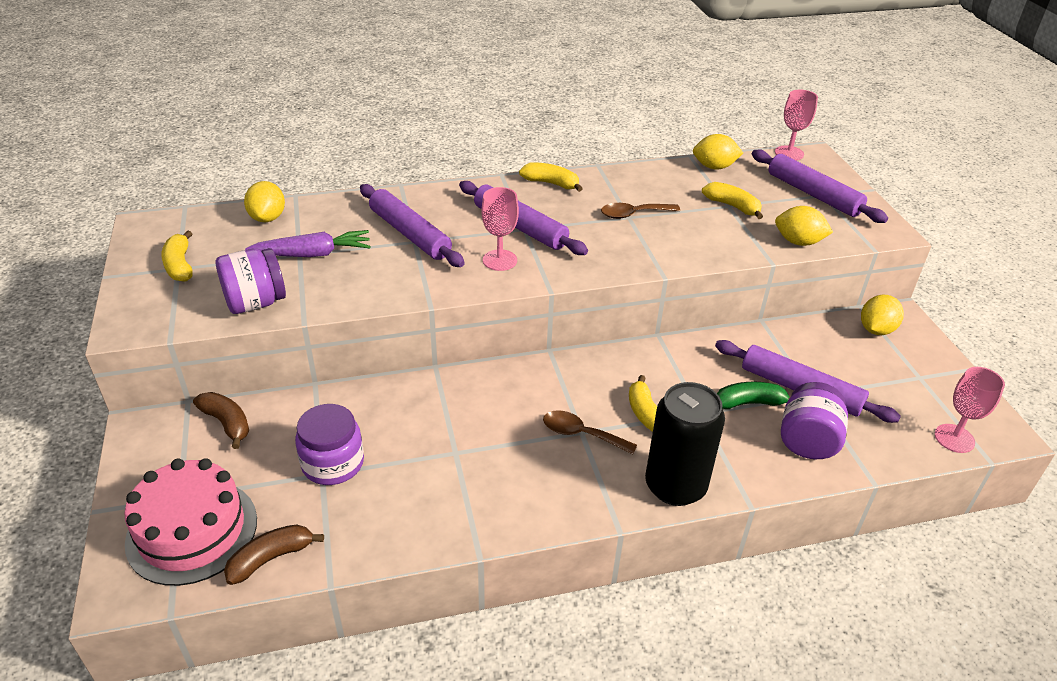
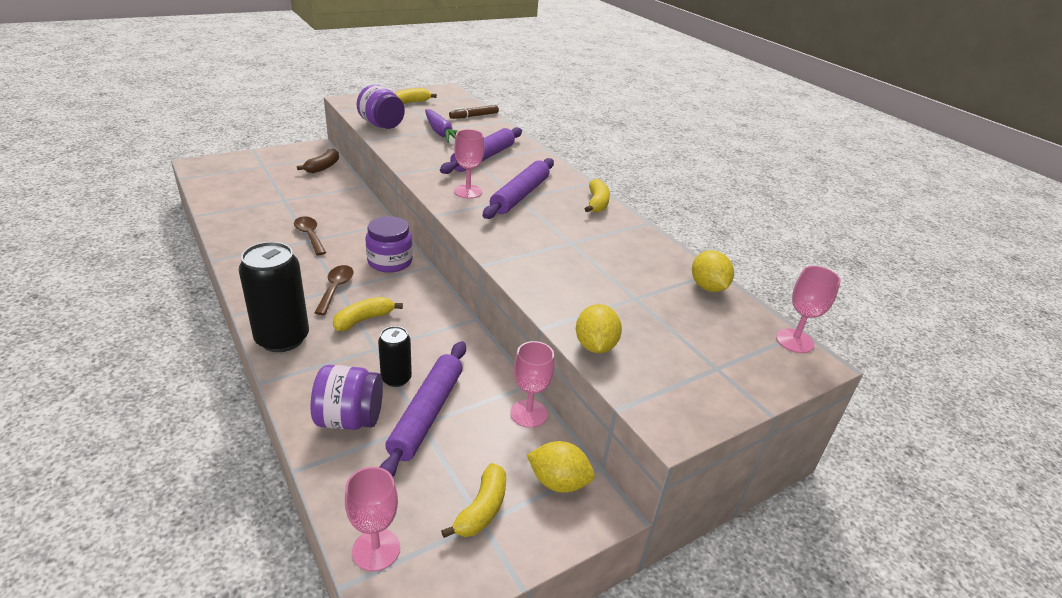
camera: 70 degrees right, 5 degrees down
(192, 531) = (238, 173): pink cake -> none
(268, 218) = (474, 116): yellow lemon -> brown marker
(271, 558) = (216, 196): brown banana -> none
(333, 463) = (293, 201): purple jar -> purple jar (390, 262)
(633, 214) = (576, 244): brown spoon -> brown spoon (310, 235)
(732, 206) = (635, 300): yellow banana -> yellow banana (482, 509)
(750, 403) = (396, 378): green banana -> black can
(799, 328) = (528, 413): none -> pink goblet
(813, 194) = (710, 359): purple rolling pin -> none

